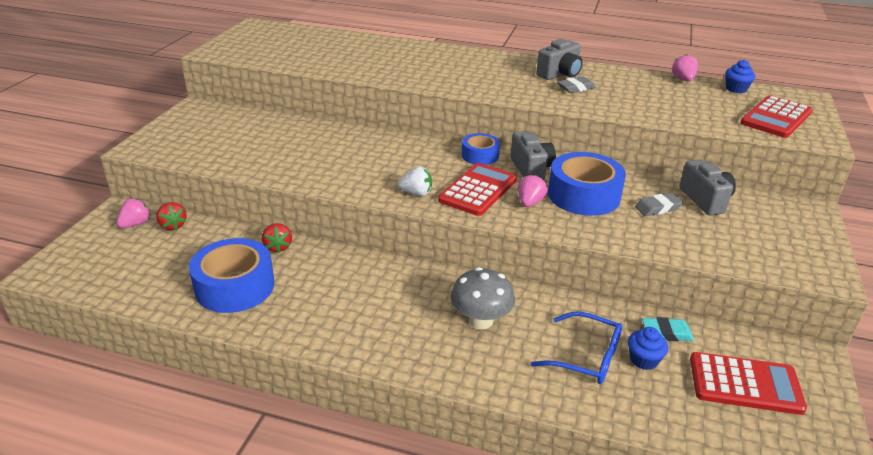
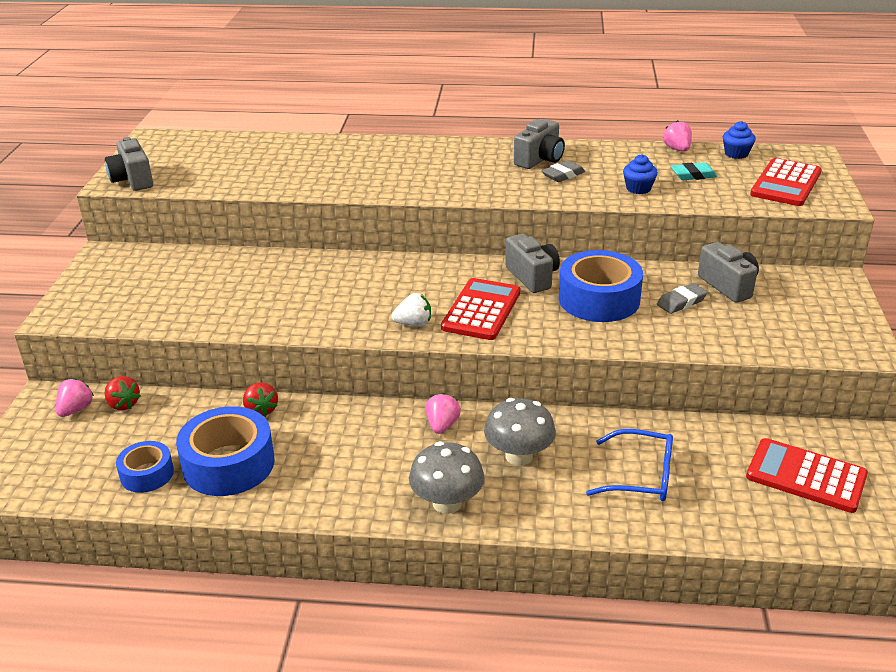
camera: 10 degrees left, 0 degrees up
(227, 52) = (133, 180): none -> grey camera
(404, 351) = (447, 503): none -> grey mushroom
(480, 155) = (470, 268): blue tape -> blue tape (147, 474)
(530, 203) = (543, 316): pink strawberry -> pink strawberry (442, 425)
(643, 360) = (700, 469): blue cupcake -> blue cupcake (638, 188)
(666, 333) = (716, 436): turquoise eraser -> turquoise eraser (693, 175)
(745, 384) = (806, 476): red calculator -> red calculator turned 150 degrees counterclockwise

